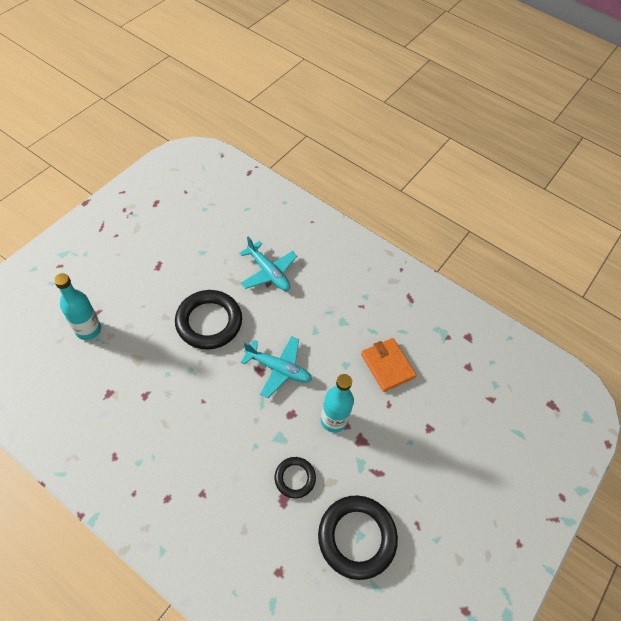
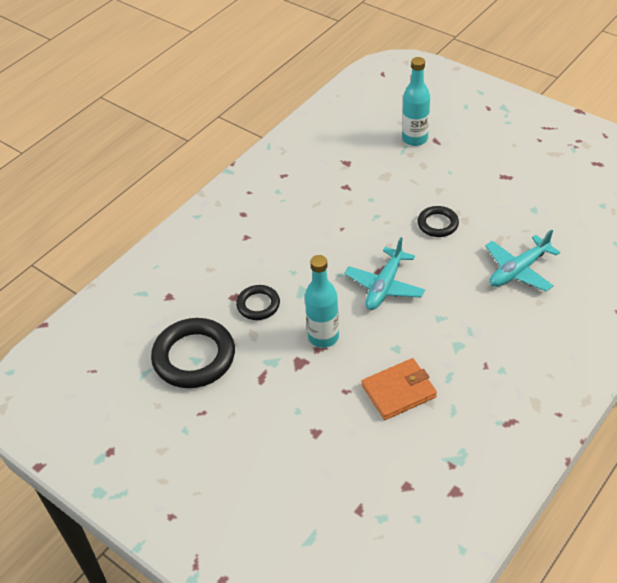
camera: 100 degrees right, 10 degrees down
(209, 322) = (437, 224): black ring -> black ring, size x0.54

